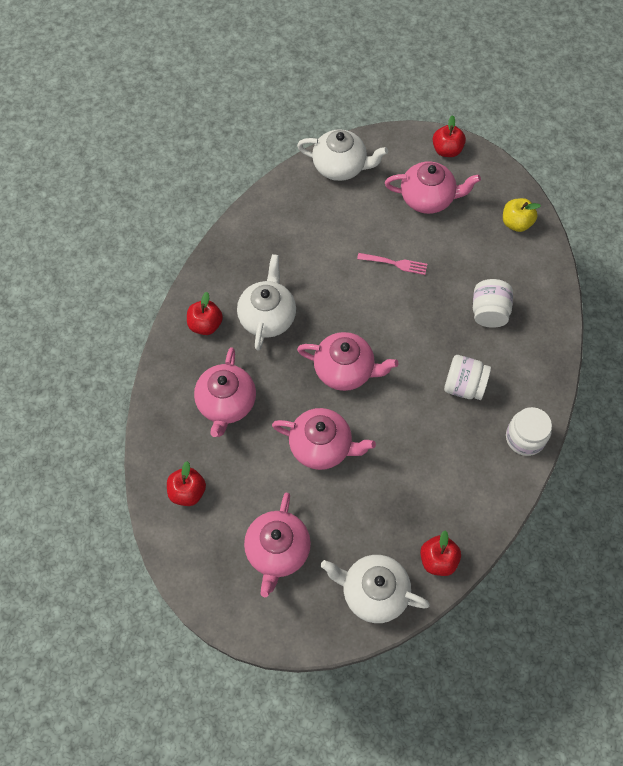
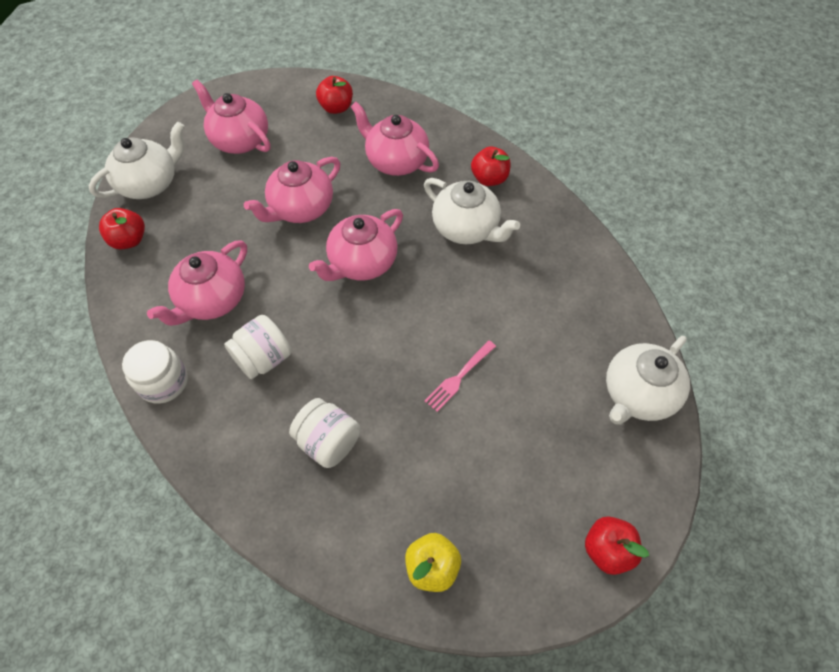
camera: 120 degrees right, 5 degrees down
(428, 198) = (534, 472): pink teapot -> pink teapot (212, 300)

